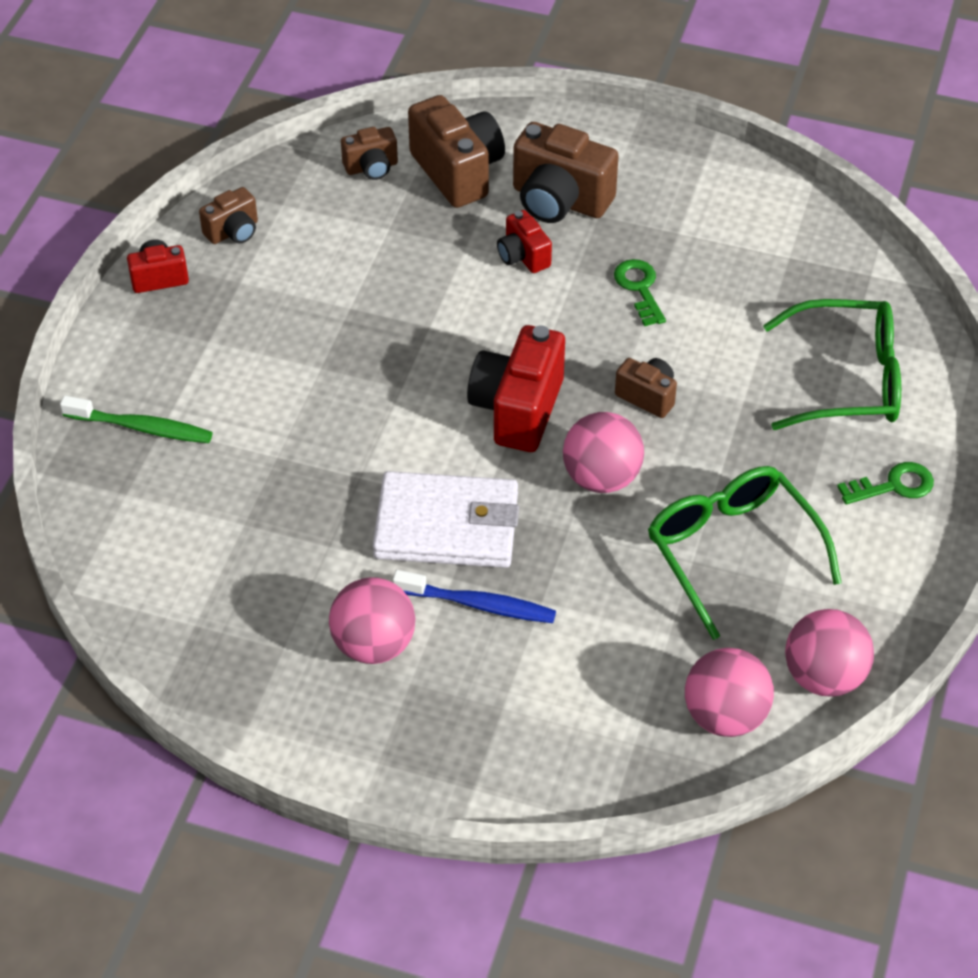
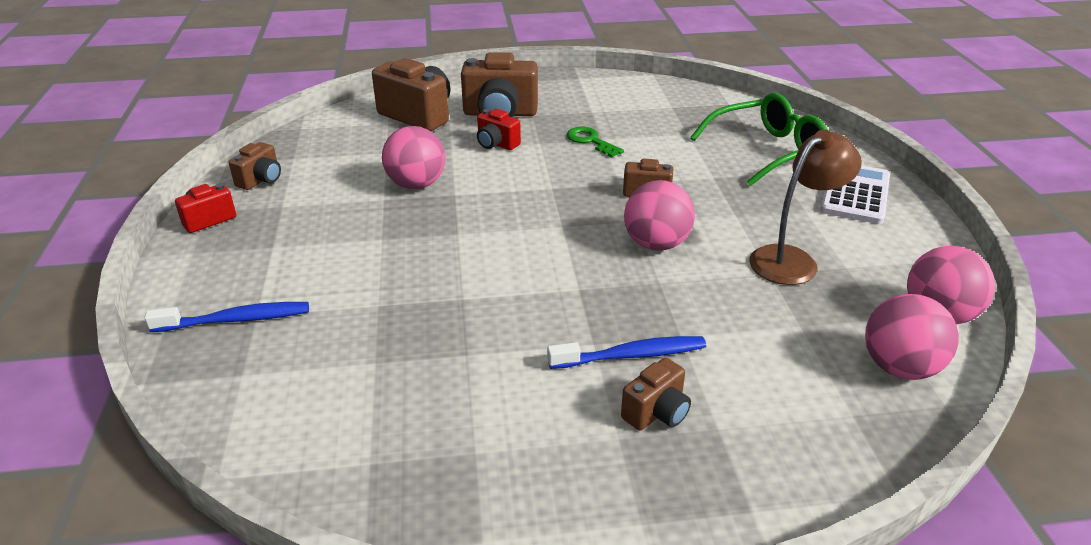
camera: 25 degrees left, 15 degrees down
(142, 428) = (236, 320): green toothbrush -> blue toothbrush
(371, 167) = (353, 126): brown camera -> brown camera (656, 412)
(374, 644) = (561, 418): pink ball -> pink ball (416, 184)
(447, 526) = (560, 309): white wallet -> none
(517, 409) = (559, 222): red camera -> none
(732, 552) = (792, 260): green glasses -> brown lamp
(893, 486) = (855, 194): green key -> white calculator

